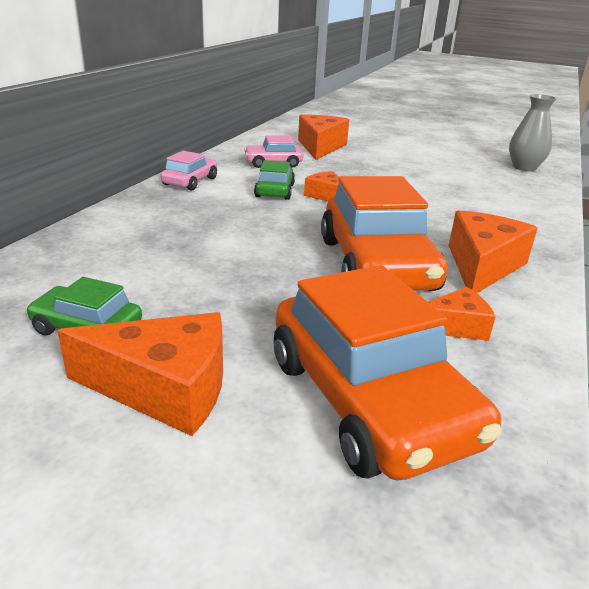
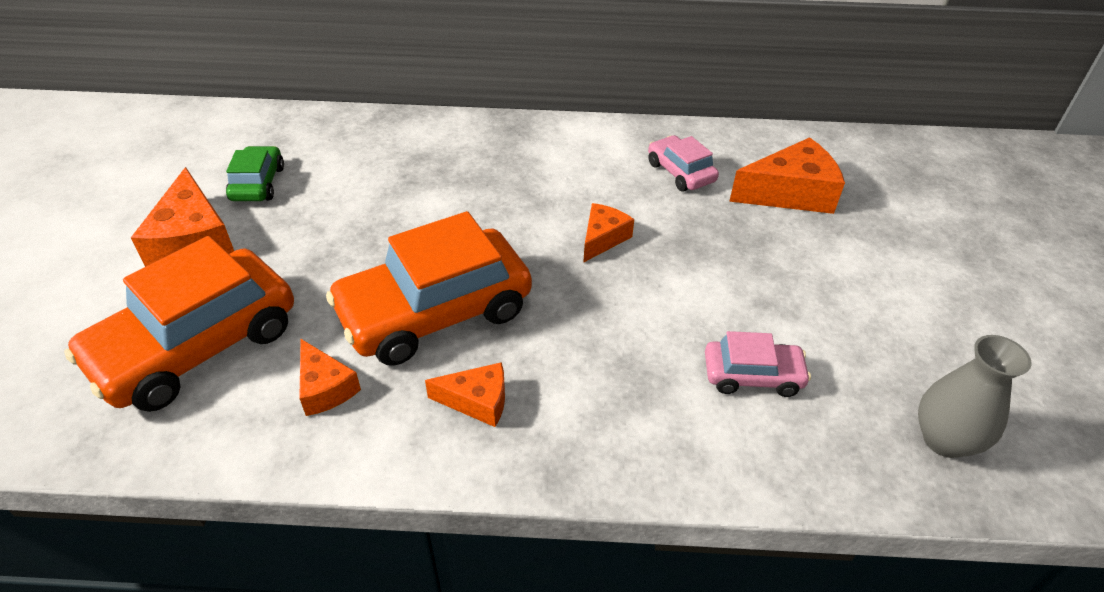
camera: 70 degrees right, 15 degrees up
(190, 181) = (567, 136): pink car -> pink car (752, 375)
(274, 191) = (587, 197): green car -> none
(482, 265) = (477, 401): orange cheese -> orange cheese, size x0.58

